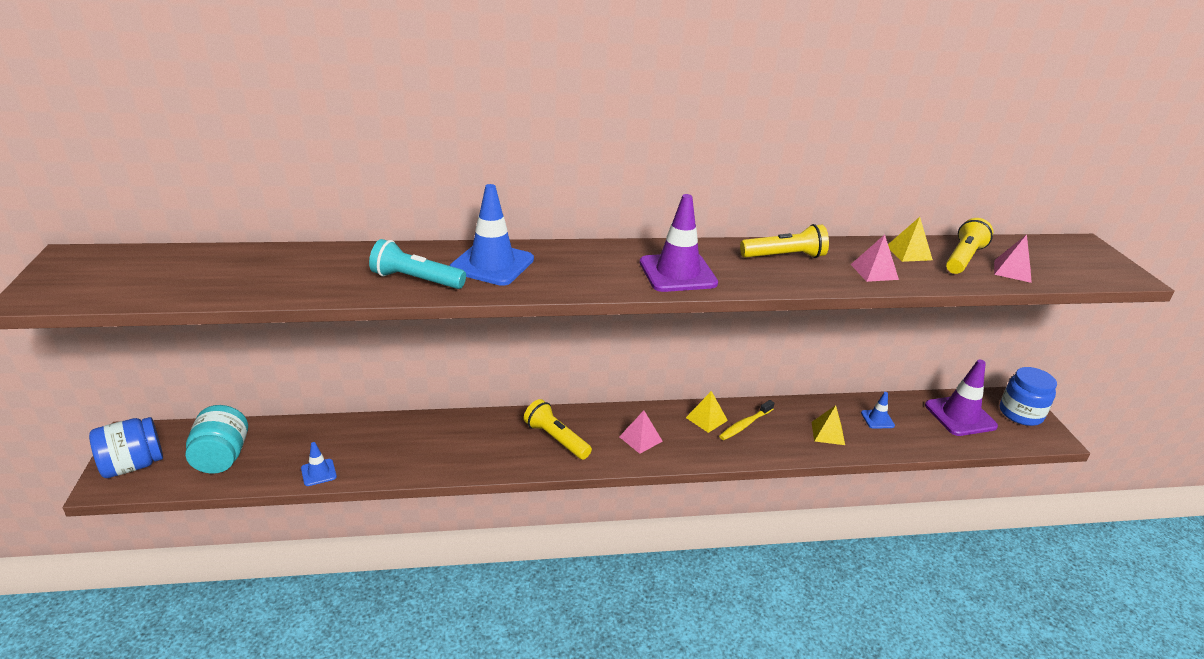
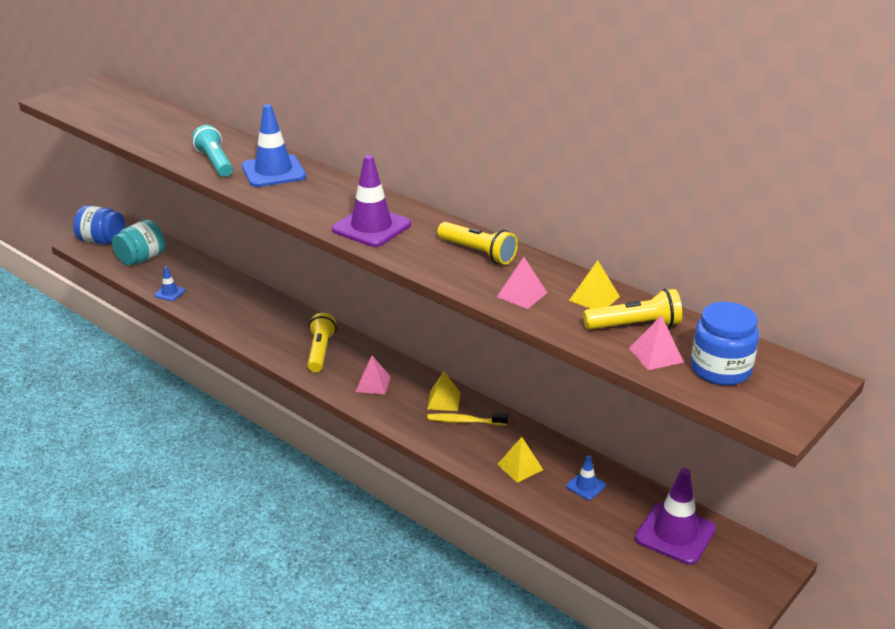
camera: 50 degrees right, 0 degrees up
(1020, 413) = (748, 573): blue jar -> blue jar (720, 369)

